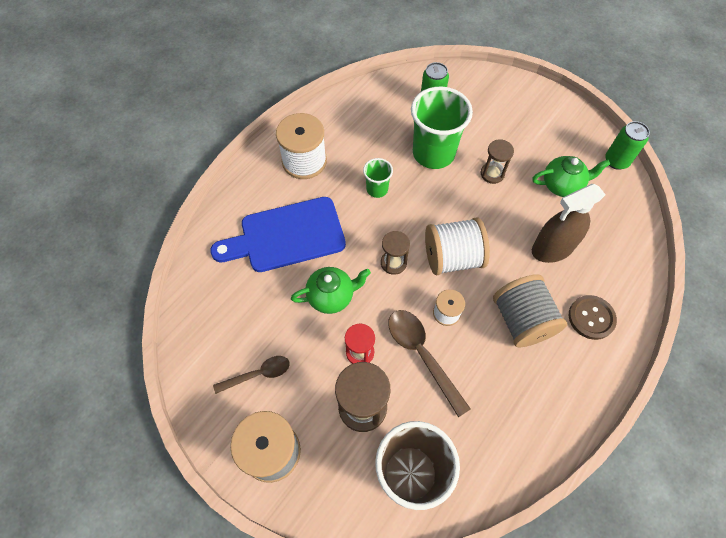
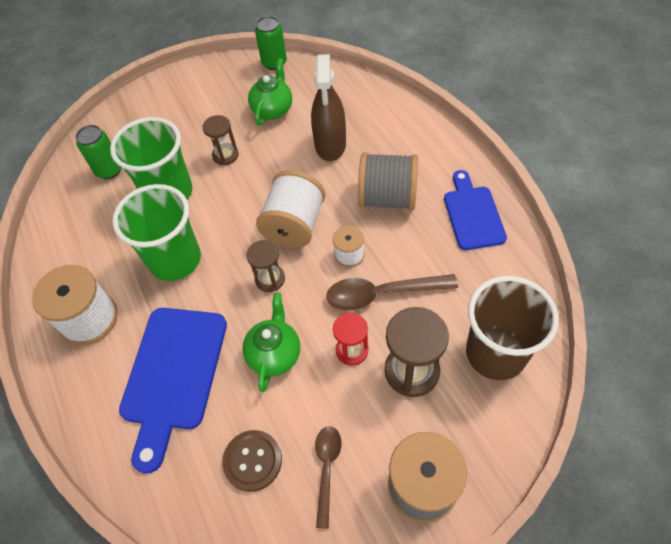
camera: 60 degrees left, 5 degrees down
(377, 189) = (175, 260): green cup -> green cup, size x2.02
(546, 403) = (472, 214): none -> blue cutting board
(591, 318) = (410, 147): brown button -> brown button (252, 461)

